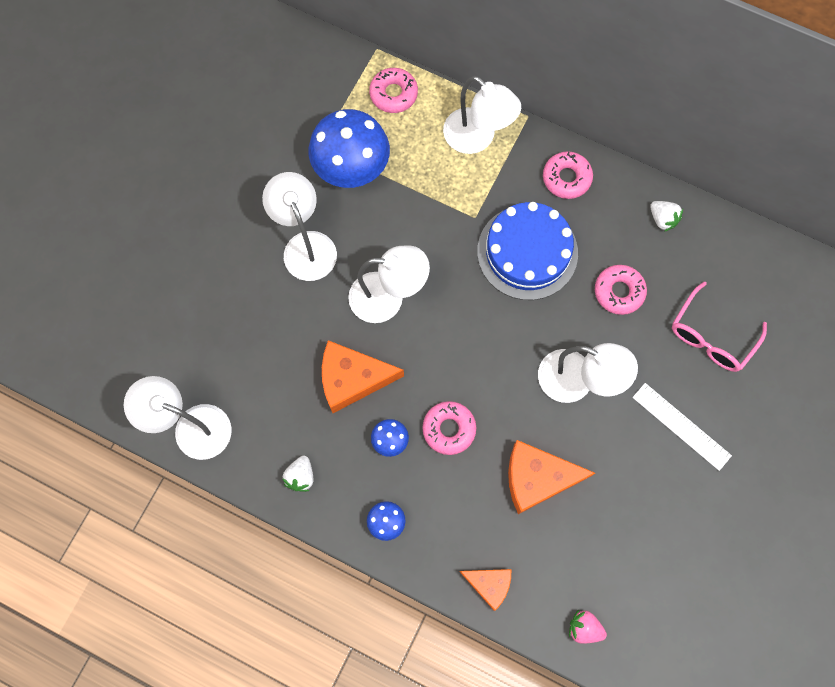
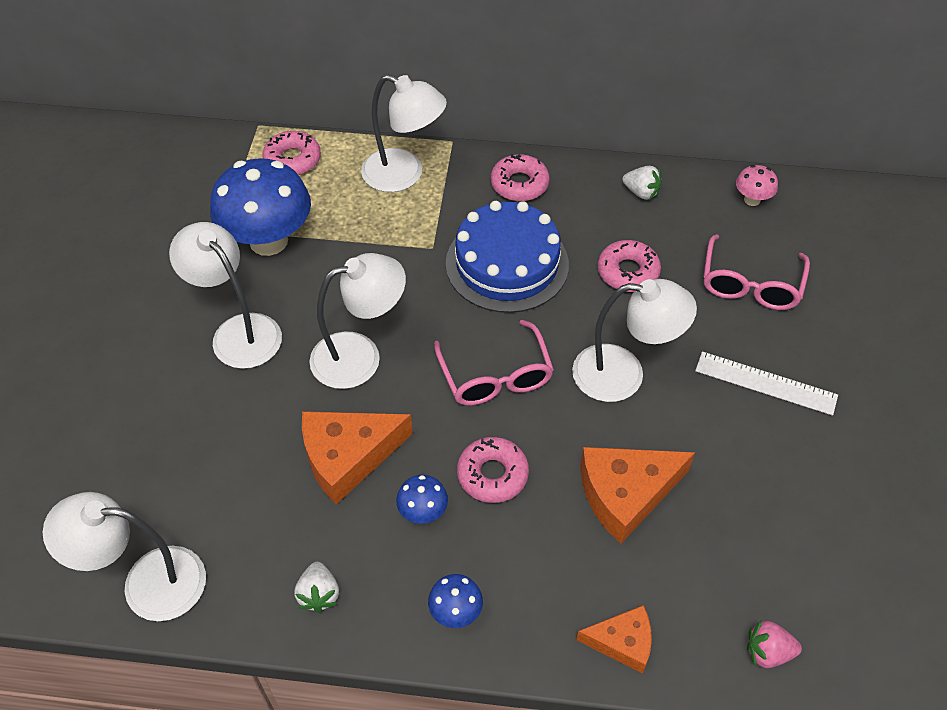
camera: 20 degrees left, 20 degrees down
(481, 349) = (495, 376): none -> pink glasses
(751, 256) = (752, 200): none -> pink mushroom

